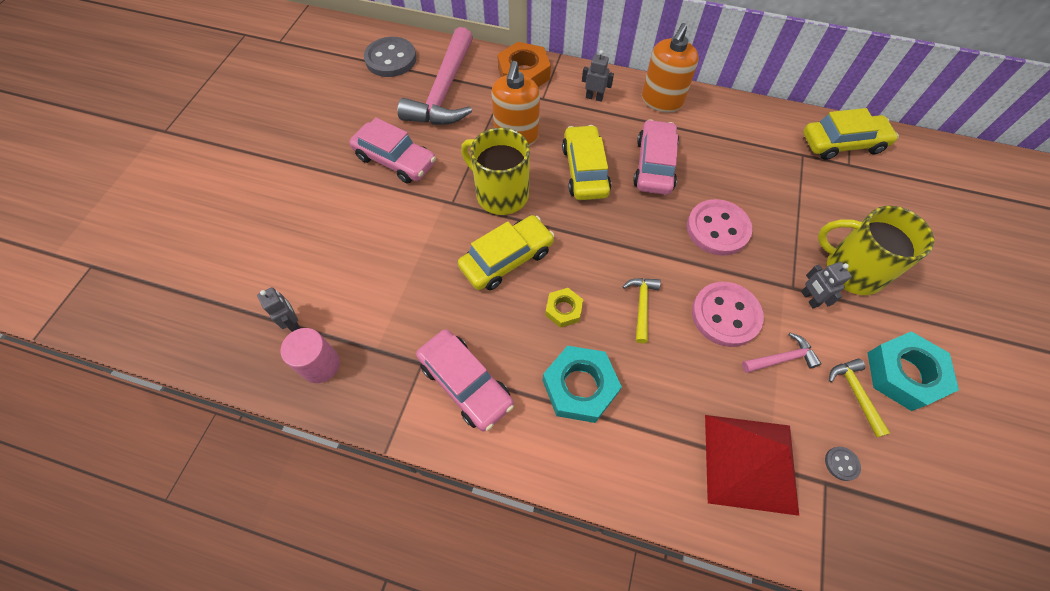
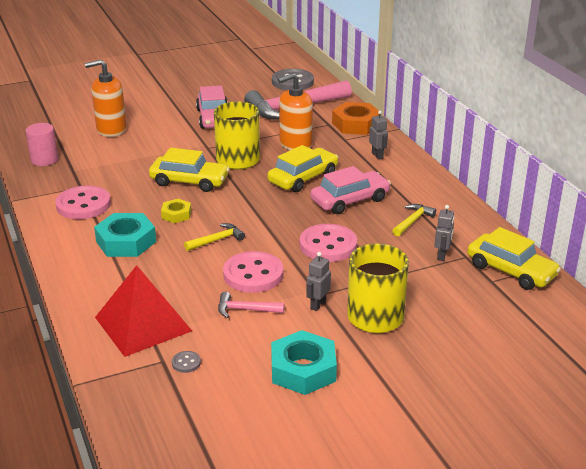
camera: 50 degrees right, 30 degrees down
(293, 323) = (61, 141): grey robot -> grey robot (442, 255)
(466, 383) = (83, 205): pink car -> pink button
(661, 101) = (419, 180): orange soap dispenser -> orange soap dispenser (111, 129)
(781, 358) = (245, 310): pink hammer -> pink hammer turned 150 degrees clockwise
(855, 393) = (255, 351): yellow hammer -> yellow hammer (413, 221)

